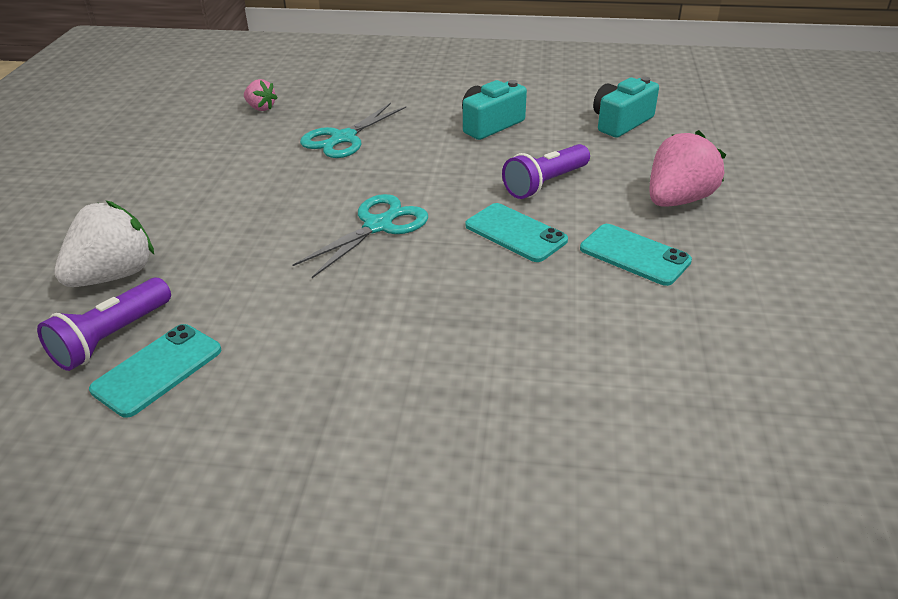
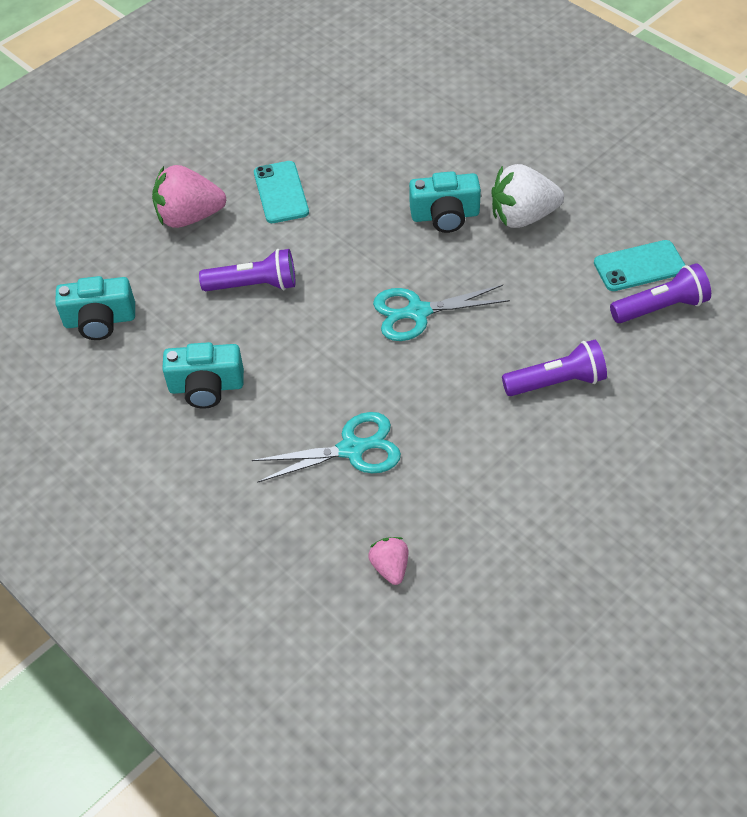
camera: 140 degrees left, 15 degrees up
(114, 275) = (642, 369): white strawberry -> white strawberry (522, 216)
(200, 233) = (556, 382): none -> purple flashlight
(439, 315) = (445, 215): none -> turquoise camera
(515, 233) = (331, 251): turquoise phone -> none

